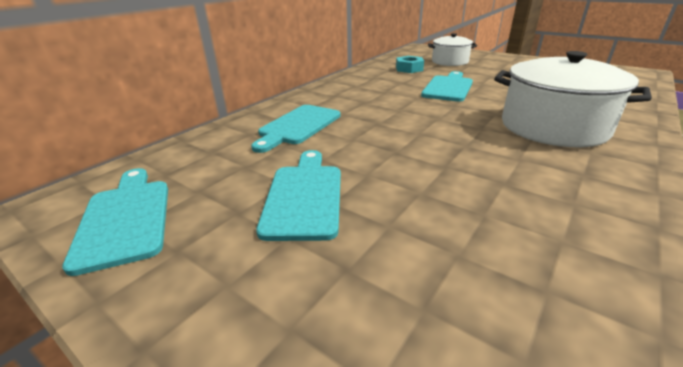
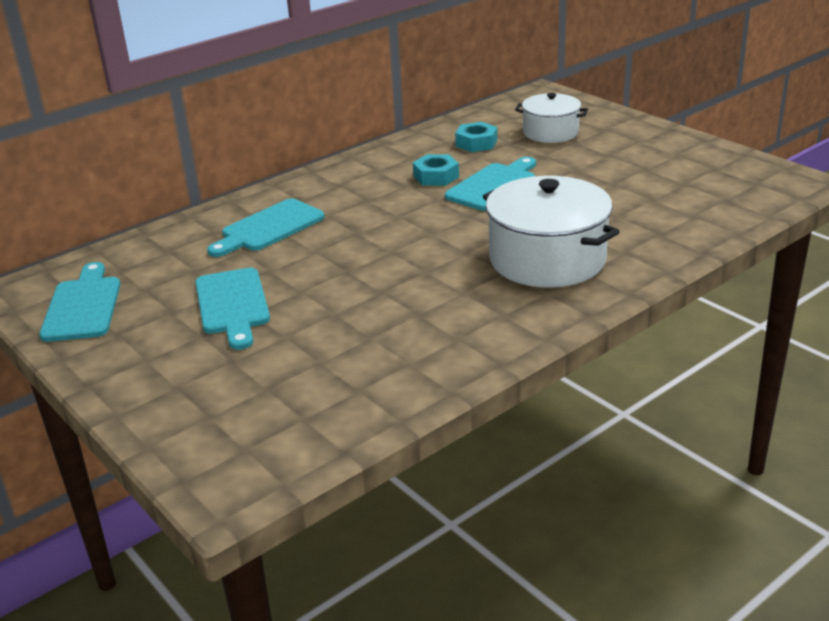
camera: 15 degrees right, 0 degrees up
(304, 196) = (232, 305): turquoise cutting board -> turquoise cutting board turned 150 degrees clockwise
(401, 86) = (436, 176): none -> turquoise nut

